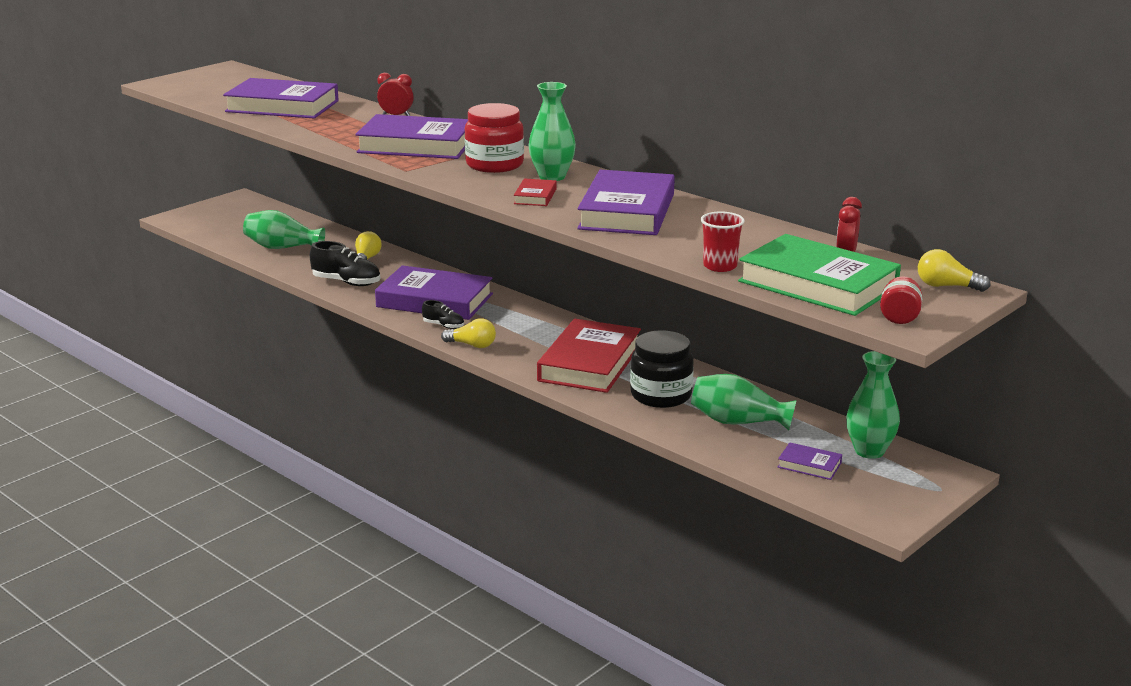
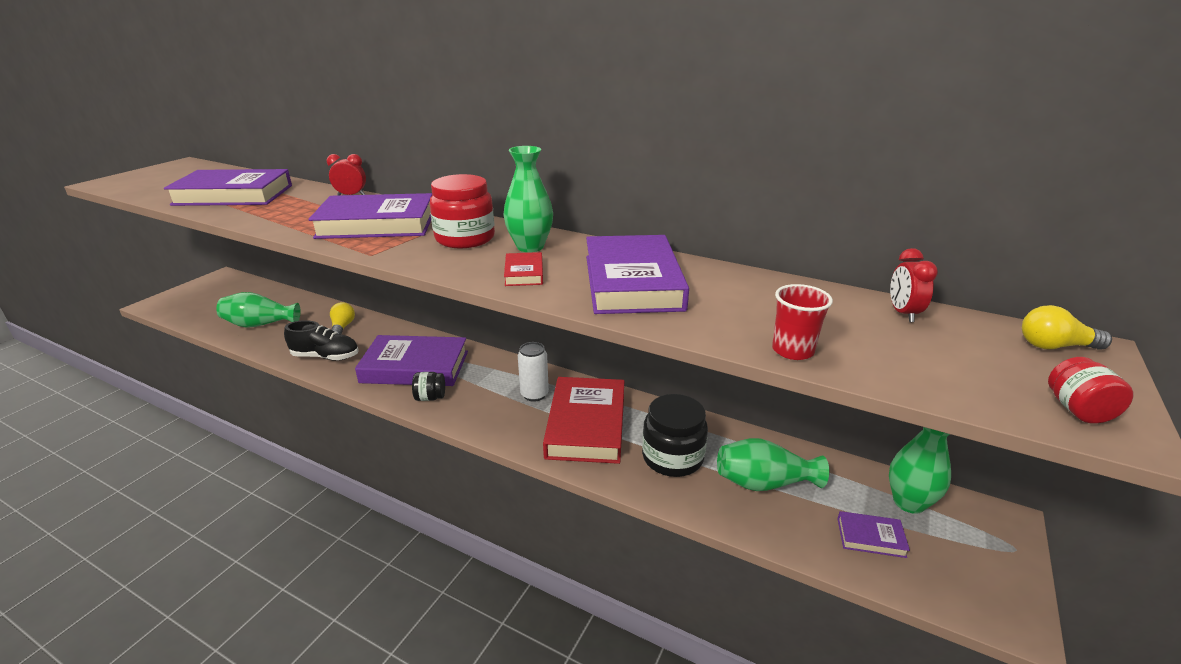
camera: 15 degrees left, 5 degrees up
(443, 326) = (430, 397): black shoe -> black jar
(472, 345) = (464, 419): yellow light bulb -> none
(548, 335) = (534, 394): none -> white can
(817, 284) = (925, 365): green book -> none

